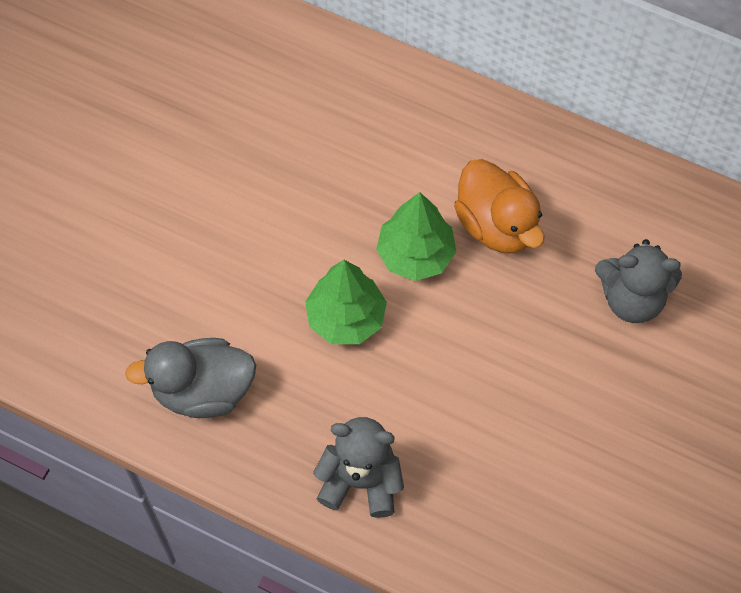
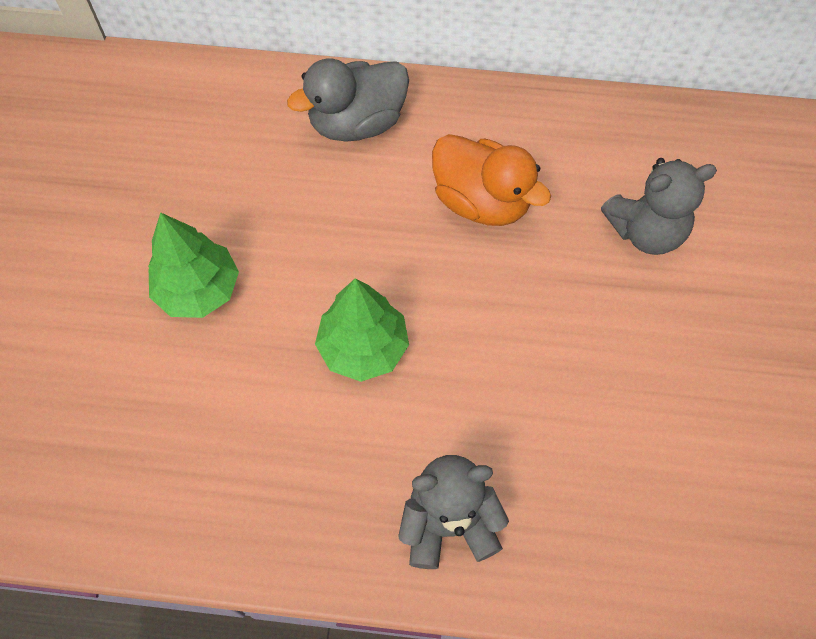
camera: 20 degrees left, 0 degrees up
(203, 390) = (233, 482): grey duck -> grey duck (357, 123)
(415, 254) = (411, 257): green tree -> green tree (198, 290)

